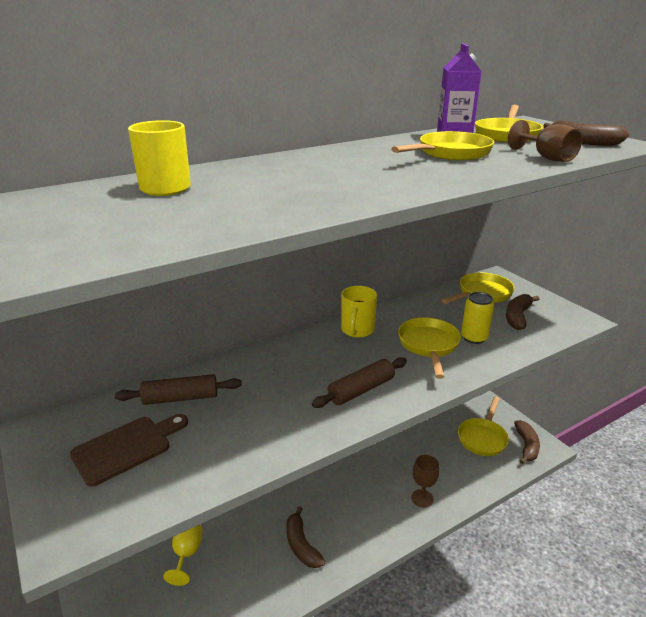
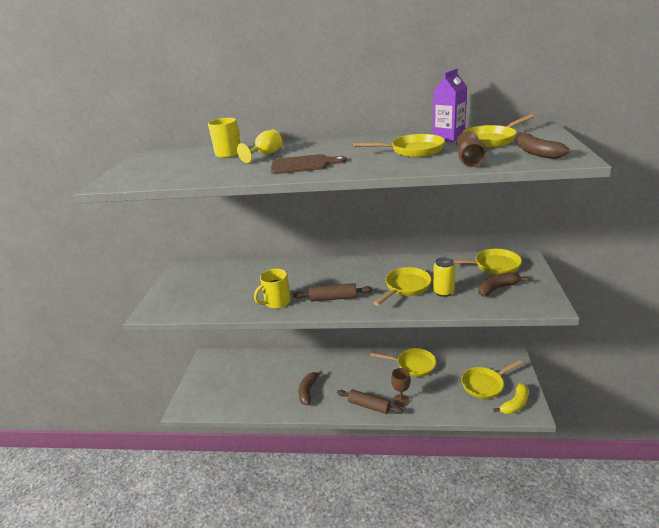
camera: 40 degrees right, 0 degrees up
(126, 448) = (203, 287): brown cutting board -> brown cutting board (303, 165)
(180, 398) = (246, 273): brown rolling pin -> brown rolling pin (369, 406)
(187, 554) = (252, 368): yellow goblet -> yellow goblet (265, 154)
(357, 330) = (374, 265): yellow mug -> yellow mug (277, 302)
(394, 448) = (412, 365): none -> yellow pan
(526, 446) = (515, 404): brown banana -> yellow banana

